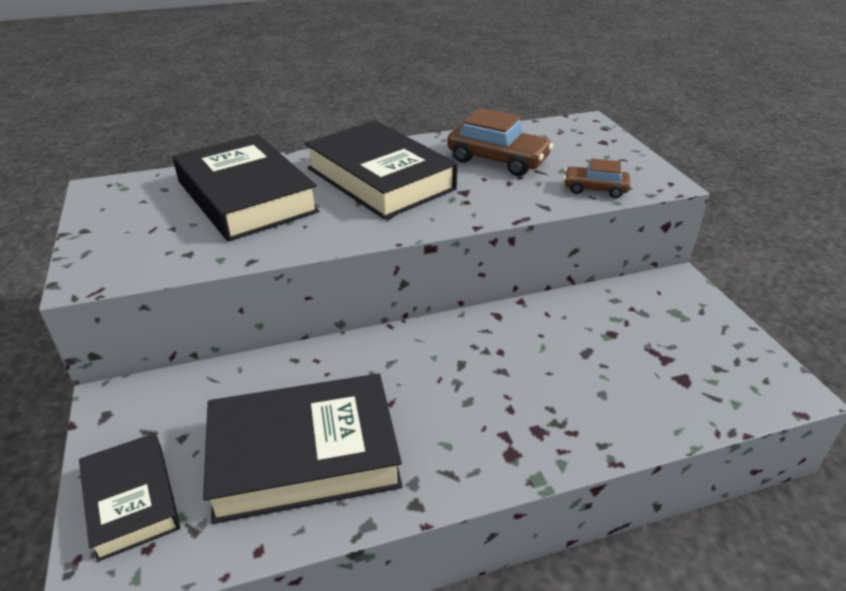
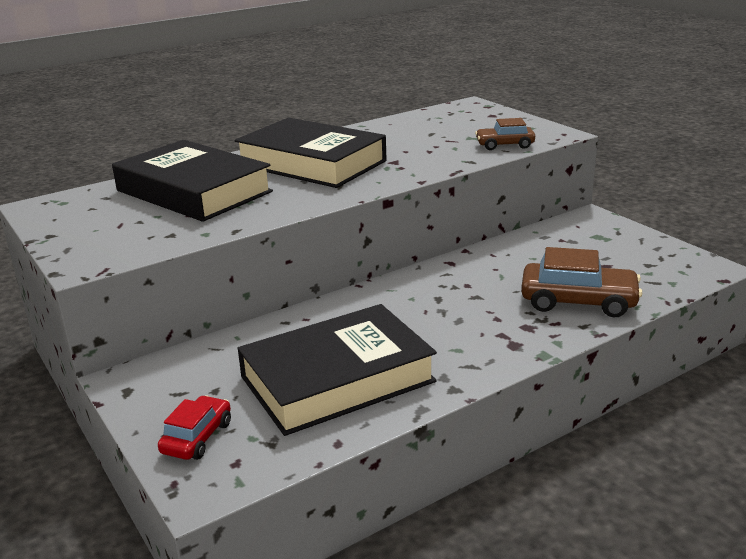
camera: 15 degrees left, 10 degrees down
(131, 500) = (197, 437): black book -> red car
(497, 160) = (409, 138): brown car -> brown car (578, 301)

